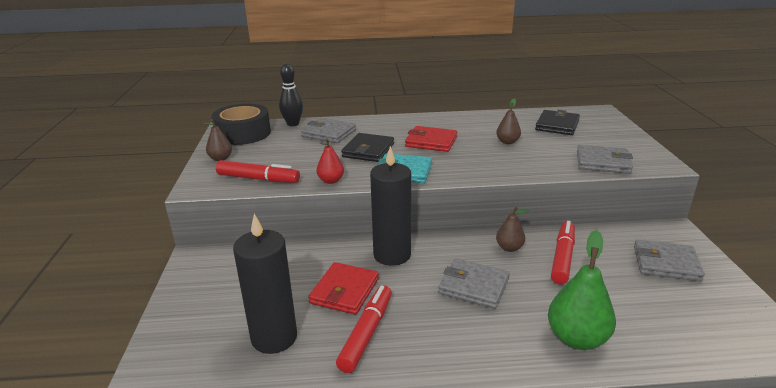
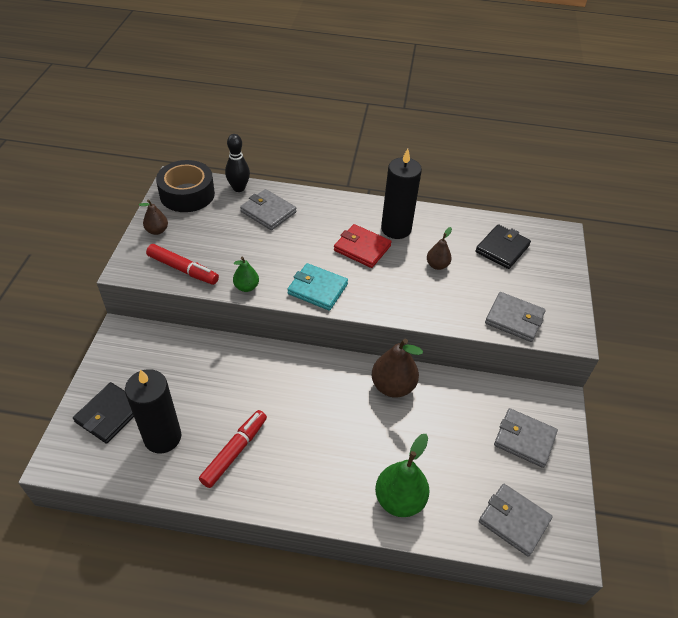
camera: 10 degrees right, 20 degrees up
(331, 181) = (246, 287): red pear -> green pear
(344, 291) = (232, 402): red wallet -> none
(368, 150) = (296, 248): black wallet -> black wallet (109, 414)
(392, 255) = (286, 369): black candle -> black candle (396, 229)
(473, 286) = (341, 423): grey wallet -> grey wallet (514, 520)
(509, 248) = (393, 386): brown pear -> brown pear, size x1.76
(562, 258) = (435, 409): red marker -> none

